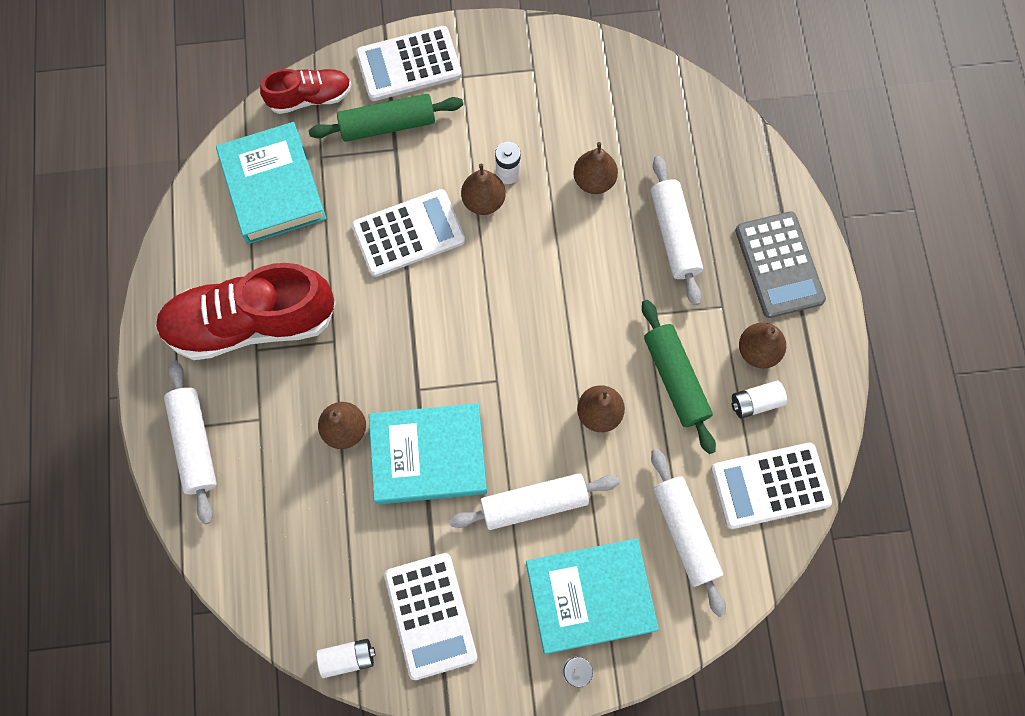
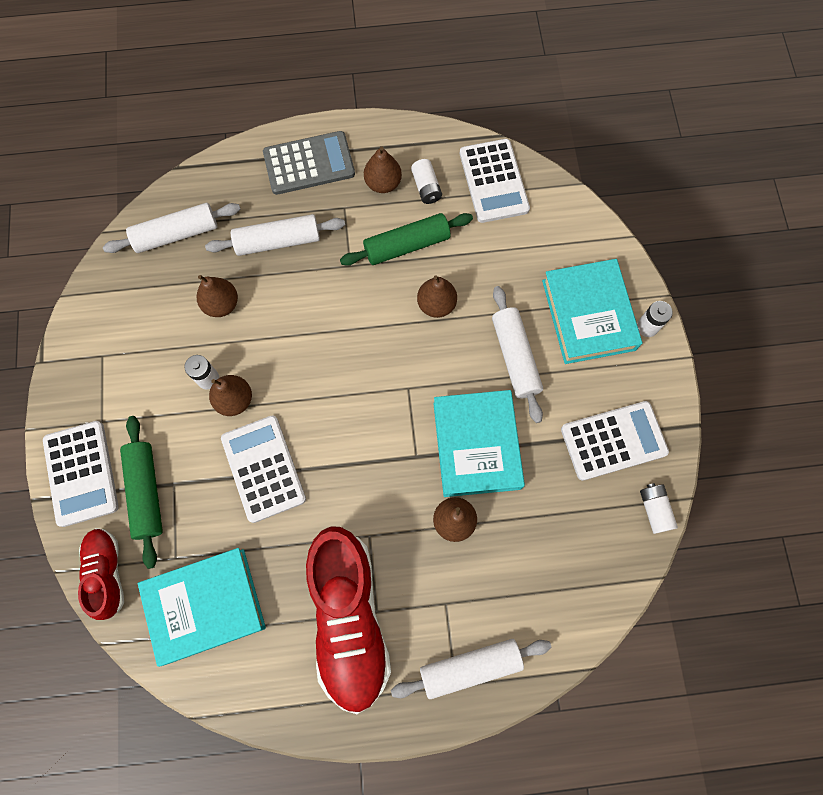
camera: 90 degrees left, 0 degrees up
(684, 532) = (533, 243): white rolling pin -> white rolling pin (176, 234)

